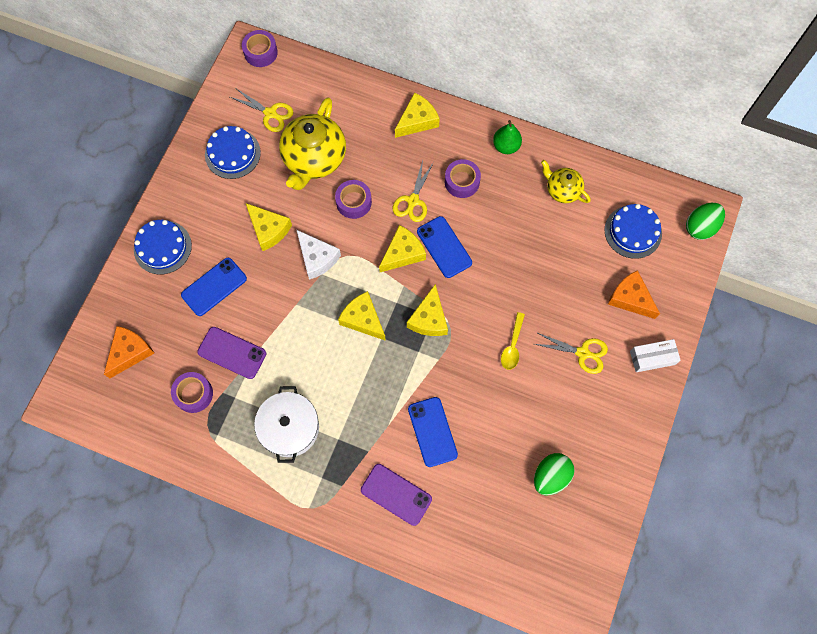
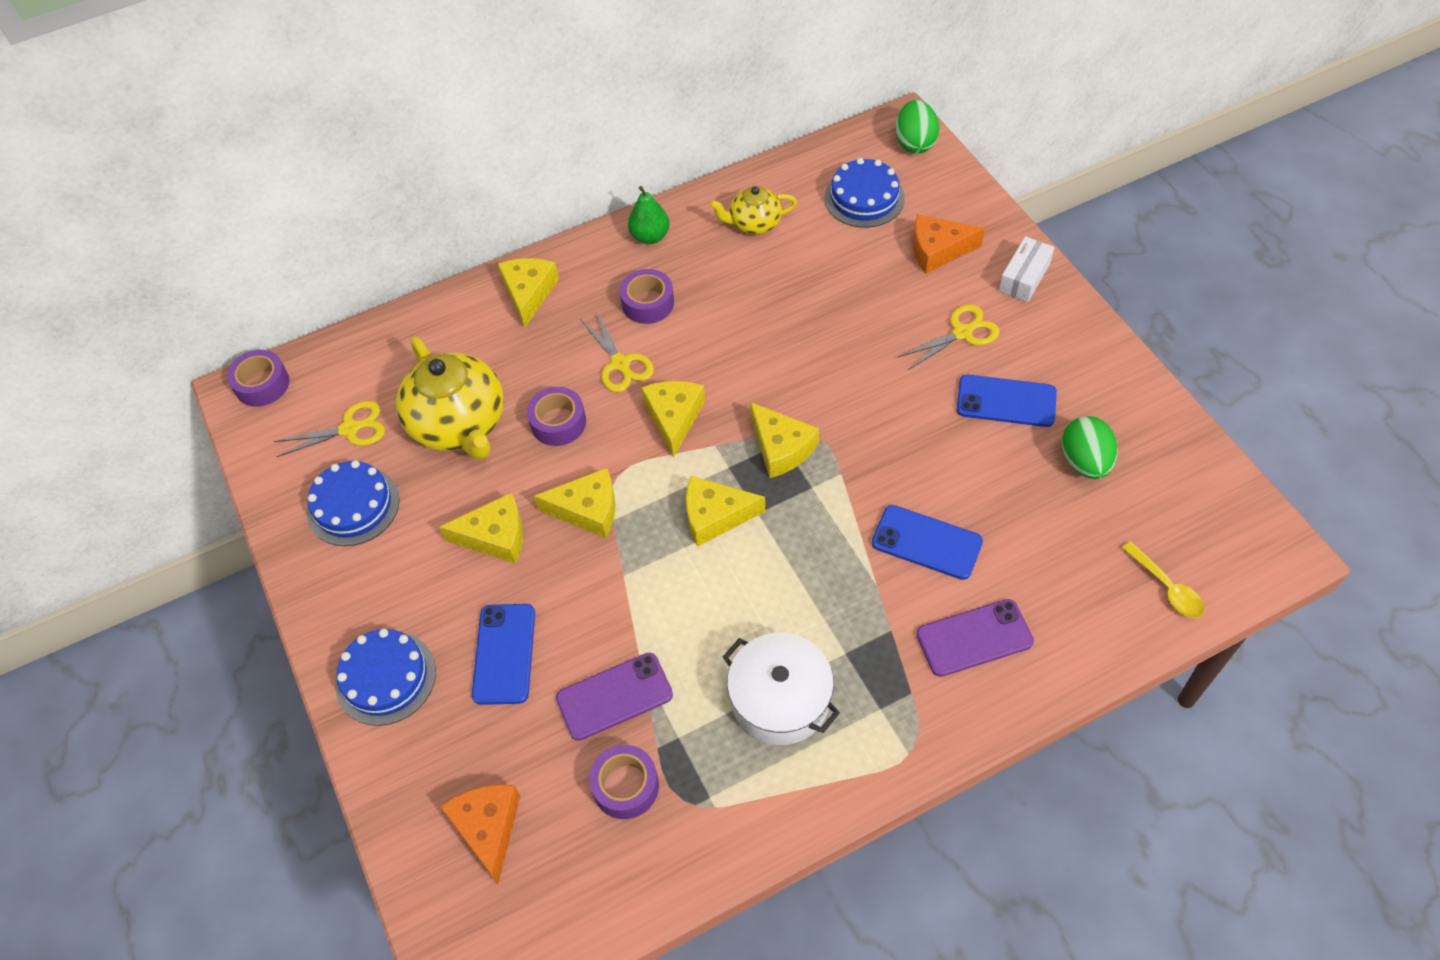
camera: 45 degrees left, 15 degrees down
(317, 258) = (587, 510): white cheese -> yellow cheese
(444, 247) = (708, 373): blue phone -> blue phone (1006, 401)
(512, 346) = (893, 390): yellow spoon -> yellow spoon (1167, 587)

